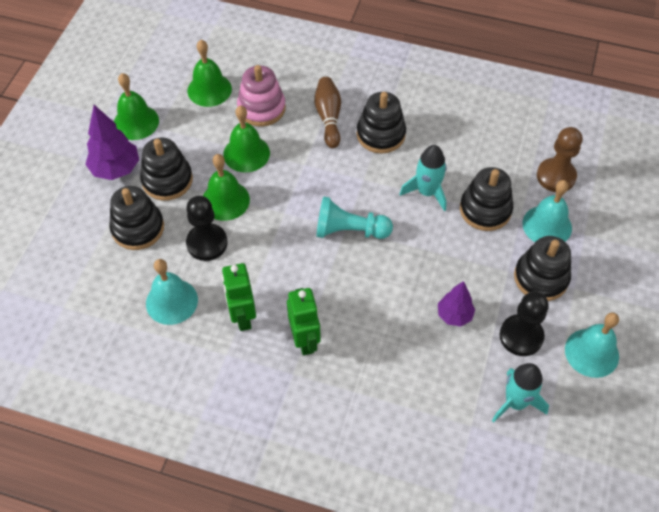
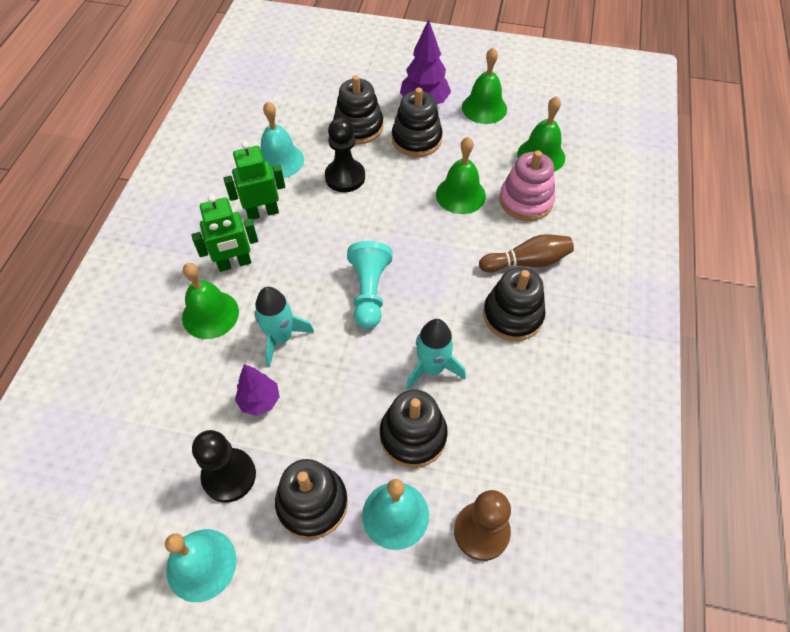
camera: 85 degrees right, 0 degrees up
(225, 200) = (397, 185): green bell -> green bell (210, 314)
(515, 402) = (144, 467): turquoise rocket -> turquoise rocket (281, 338)

